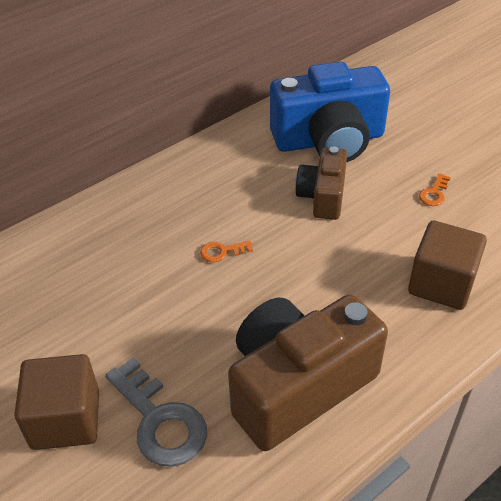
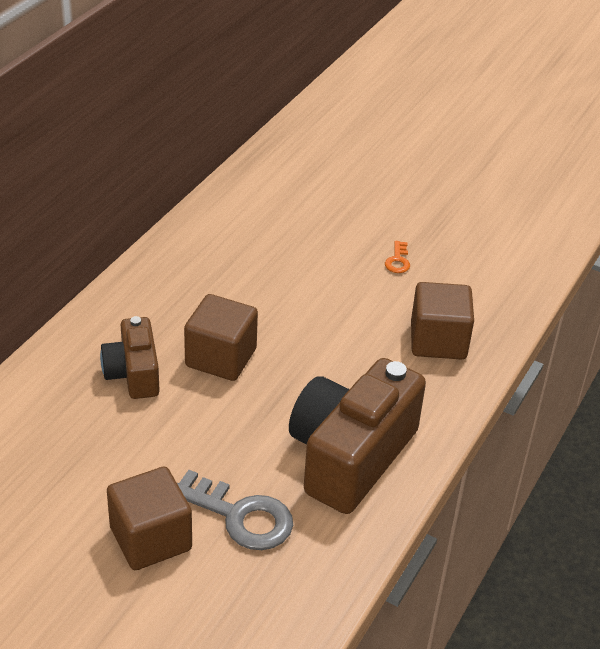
camera: 25 degrees left, 5 degrees down
(222, 252) = (221, 358): orange key -> brown cube
(322, 196) = (294, 285): brown camera -> brown camera (133, 373)
(329, 140) = (274, 228): blue camera -> none

